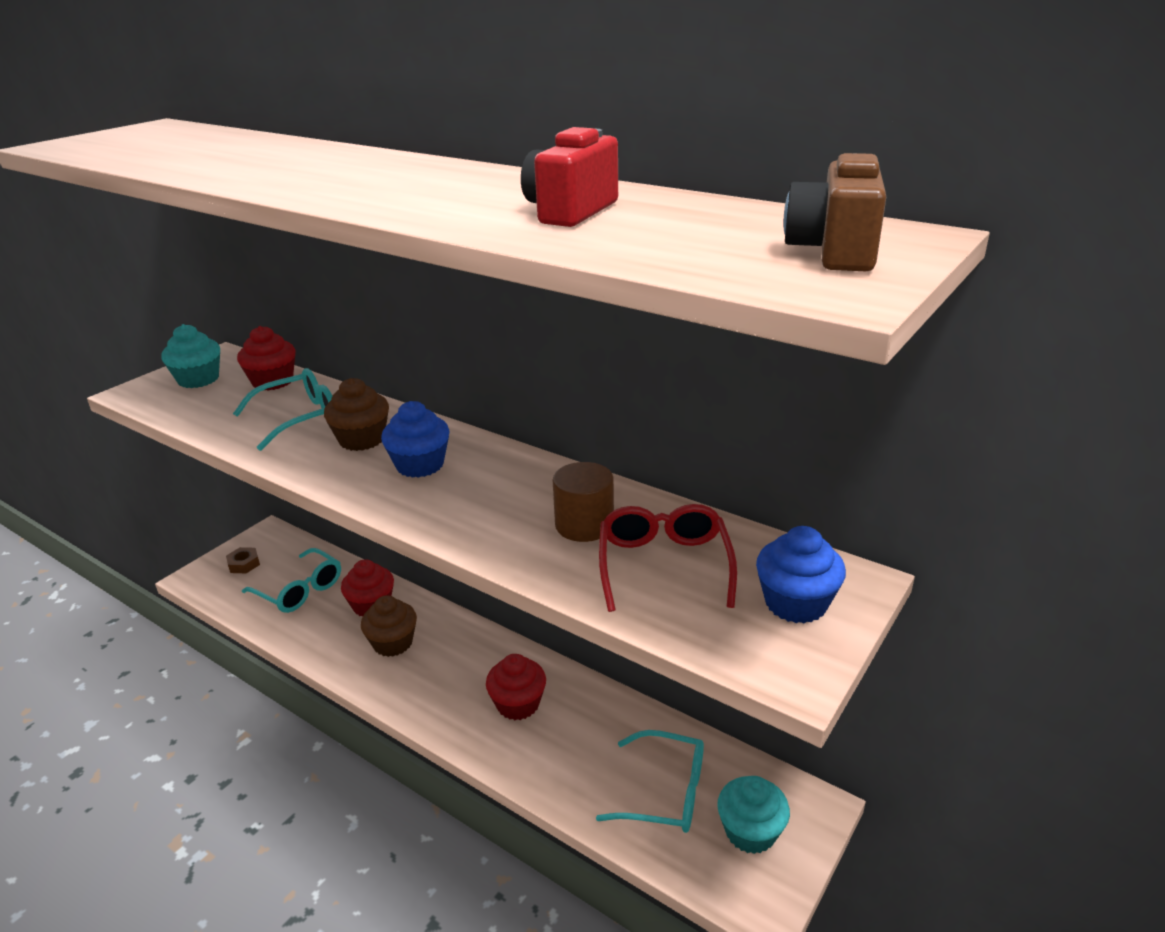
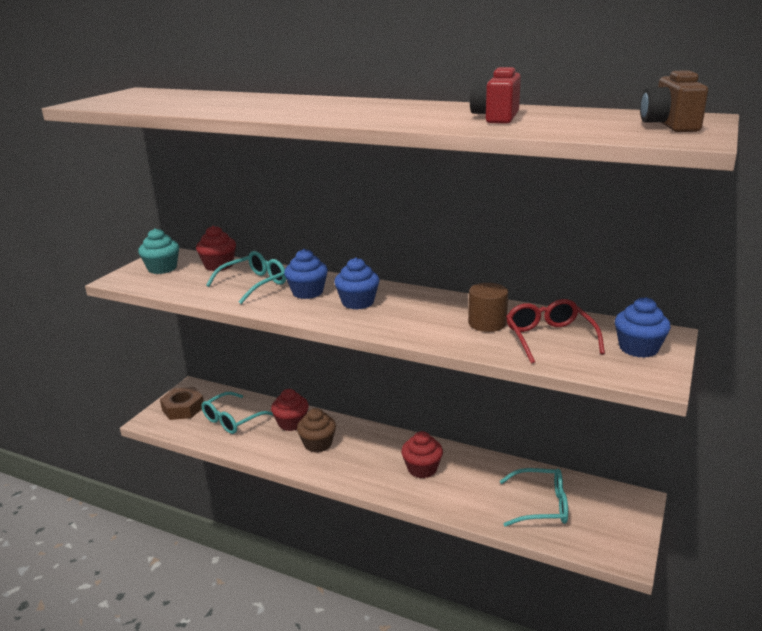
camera: 10 degrees left, 5 degrees down
(244, 564) = (183, 408): brown nut -> brown nut, size x1.73
(299, 590) = (233, 419): turquoise glasses -> turquoise glasses turned 105 degrees clockwise
(362, 439) = (307, 292): brown cupcake -> blue cupcake
(750, 831) = (603, 519): turquoise cupcake -> none

